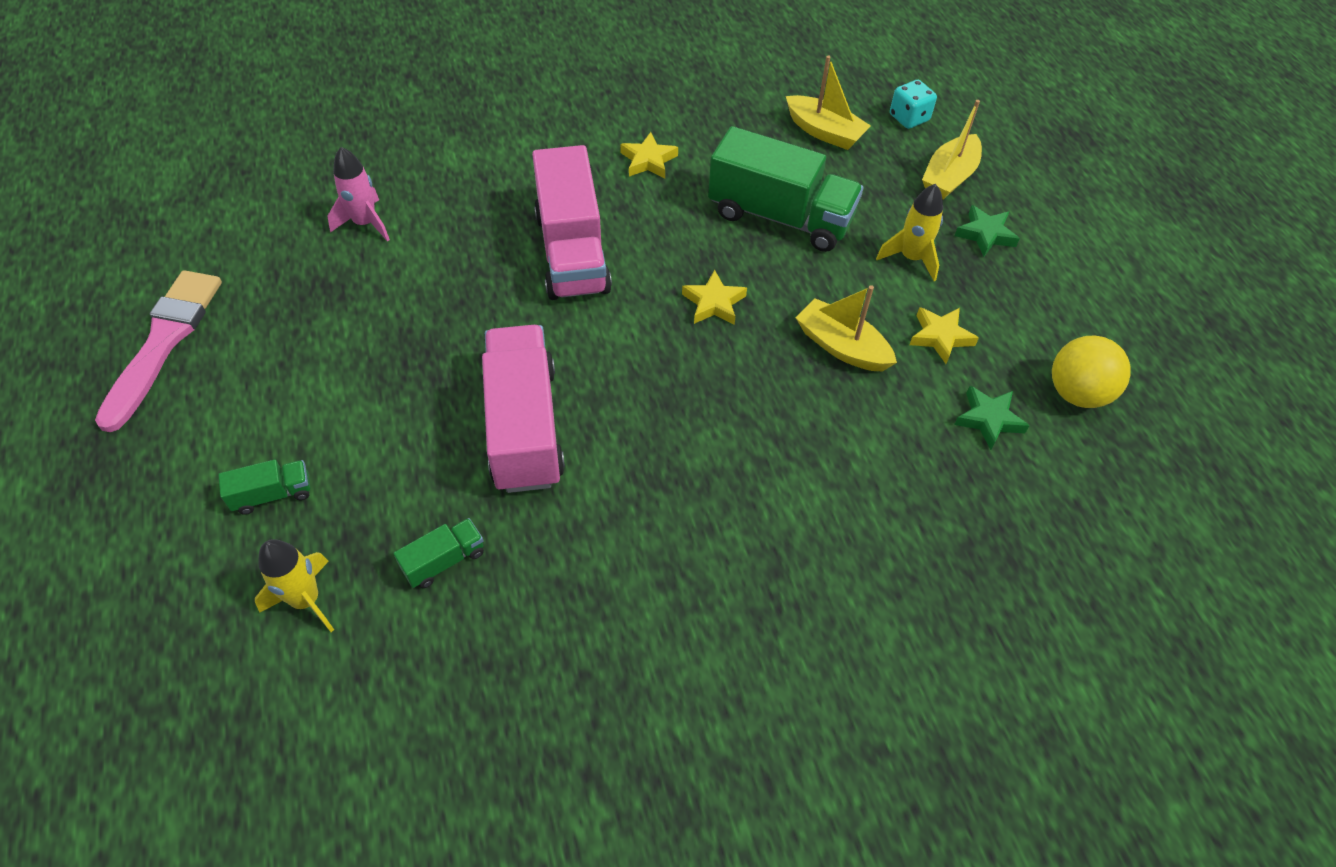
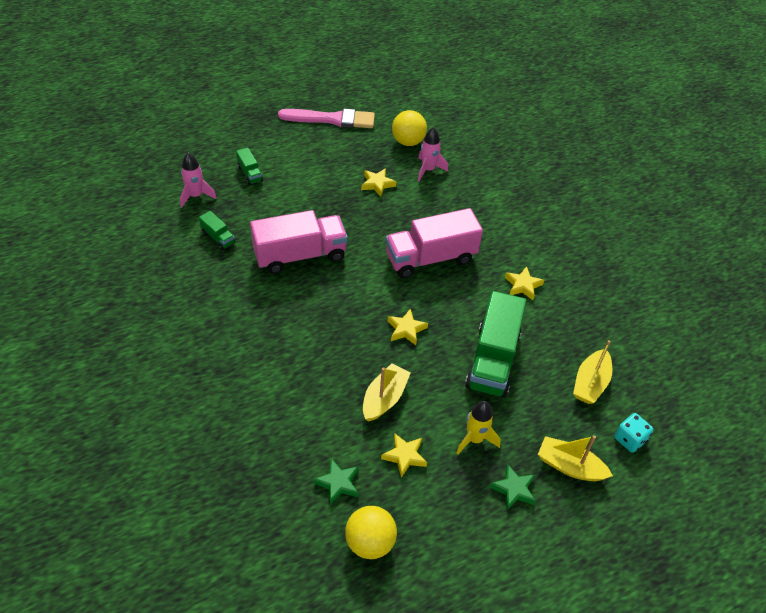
camera: 80 degrees right, 5 degrees down
(281, 239) = (408, 141): none -> yellow ball
(306, 600) = (196, 196): yellow rocket -> pink rocket
(377, 295) = (377, 184): none -> yellow star

